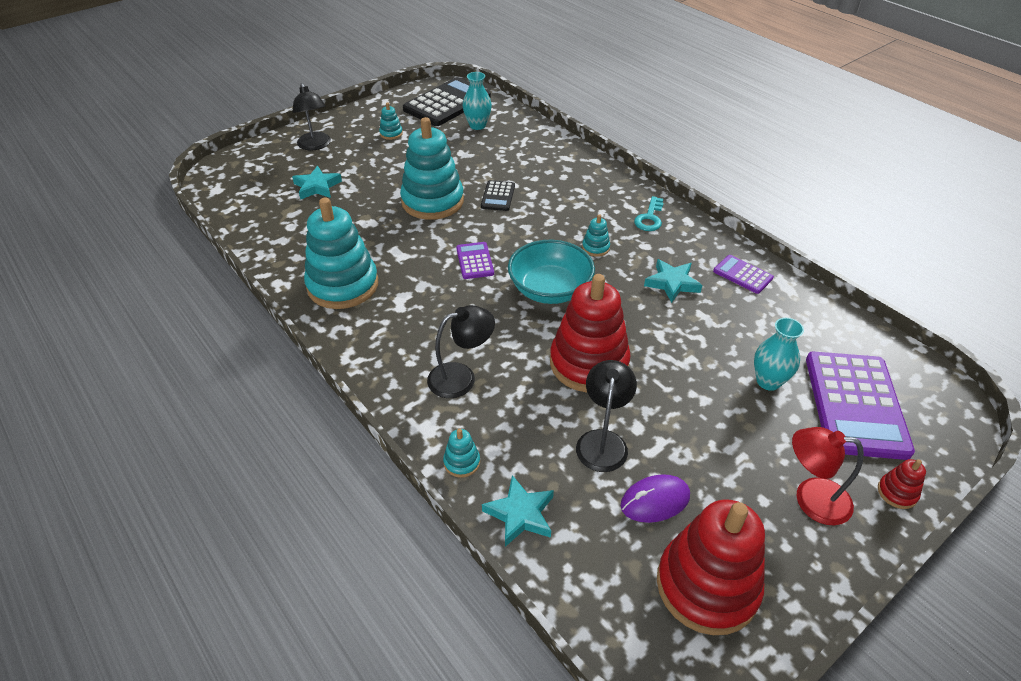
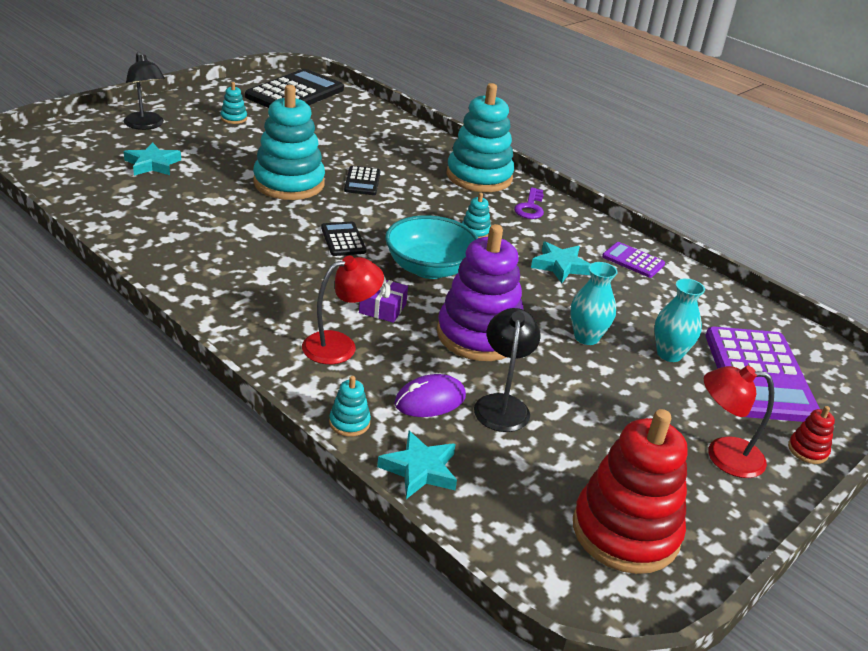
camera: 10 degrees left, 10 degrees down
(343, 285) = (194, 258): turquoise stacking toy -> turquoise stacking toy (479, 176)
(461, 377) = (340, 345): black lamp -> red lamp
(475, 261) = (343, 240): purple calculator -> black calculator
(477, 125) = (332, 115): turquoise vase -> turquoise vase (586, 337)
(503, 335) = (382, 308): none -> purple gift
(589, 363) = (479, 335): red stacking toy -> purple stacking toy
(649, 218) = (530, 207): turquoise key -> purple key
(655, 501) = (563, 457): purple mouse -> purple mouse (430, 400)

